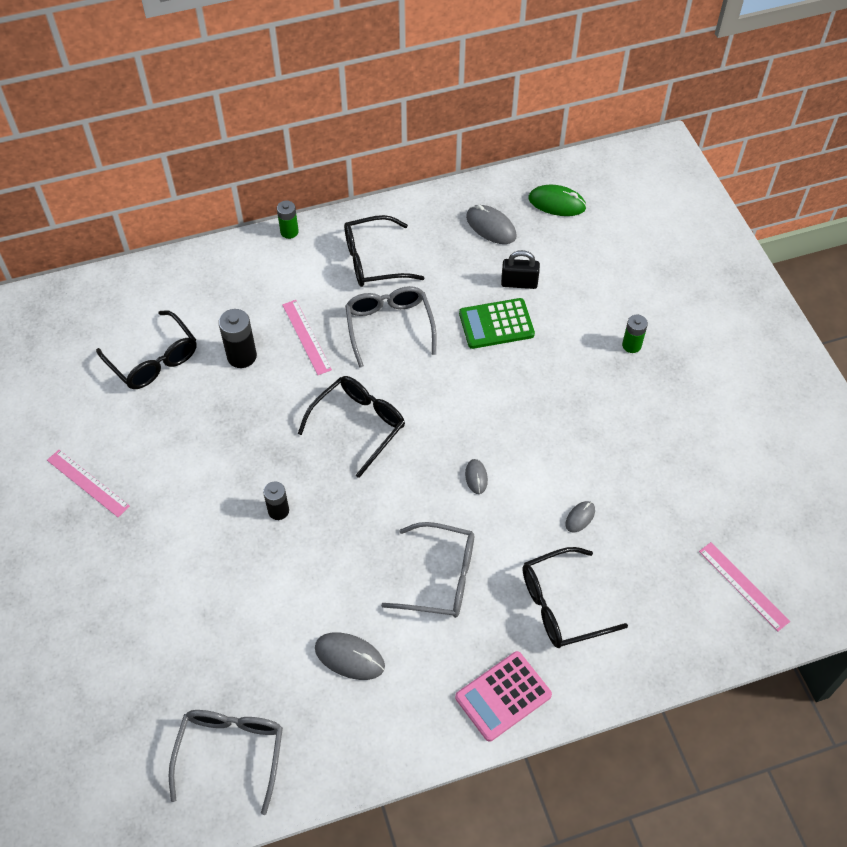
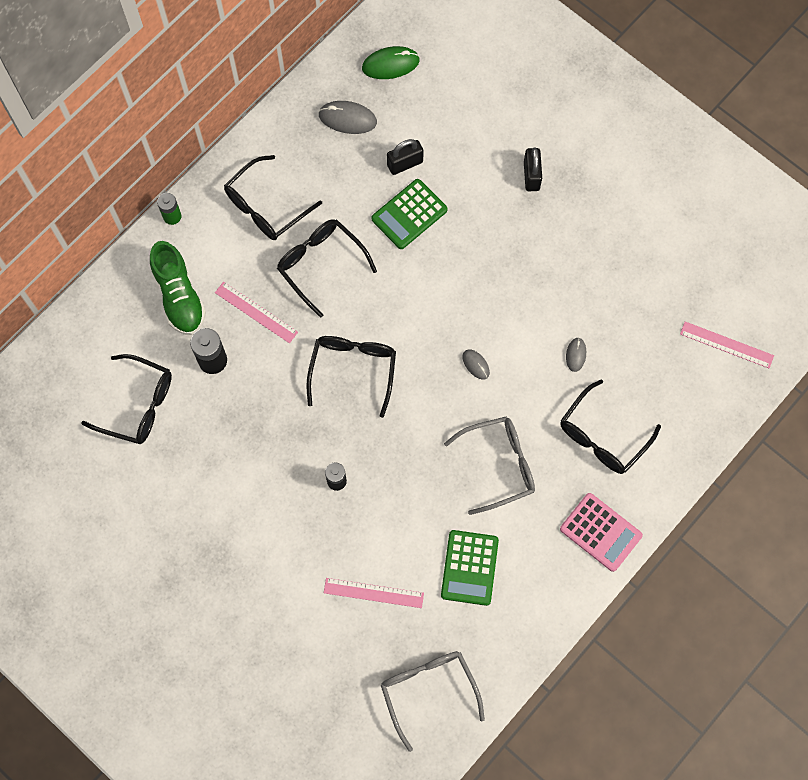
camera: 30 degrees left, 15 degrees up
(88, 483) = (162, 545): pink ruler -> pink ruler (373, 593)
(251, 293) = (179, 296): none -> green shoe
(349, 657) = (469, 568): grey mouse -> green calculator
(389, 326) = (320, 264): grey glasses -> black glasses
(503, 696) = (600, 532): pink calculator -> pink calculator turned 75 degrees counterclockwise
(631, 345) = (531, 176): green battery -> black padlock

